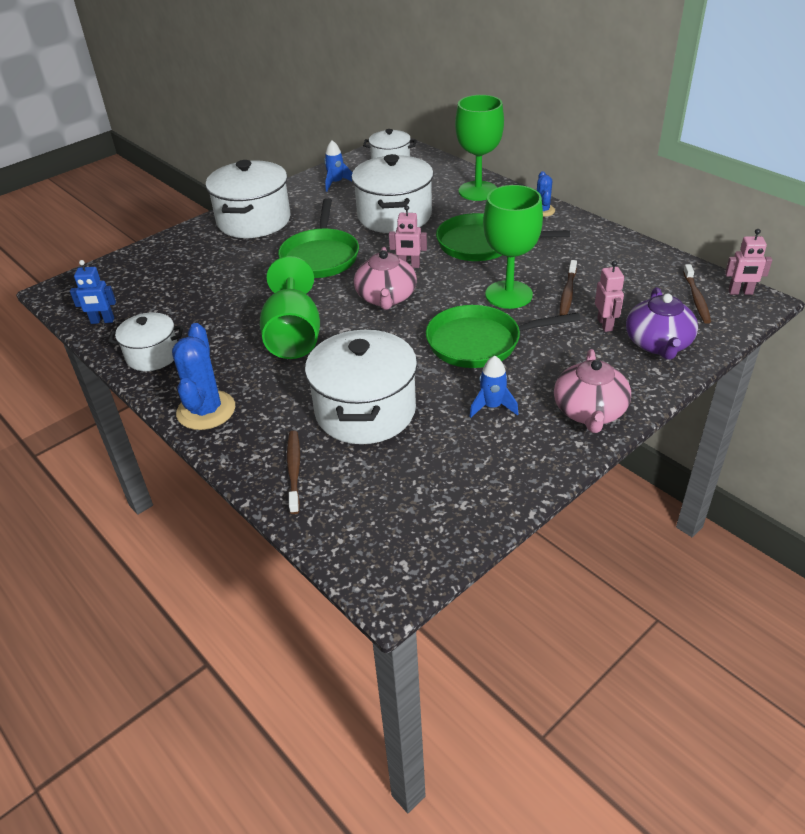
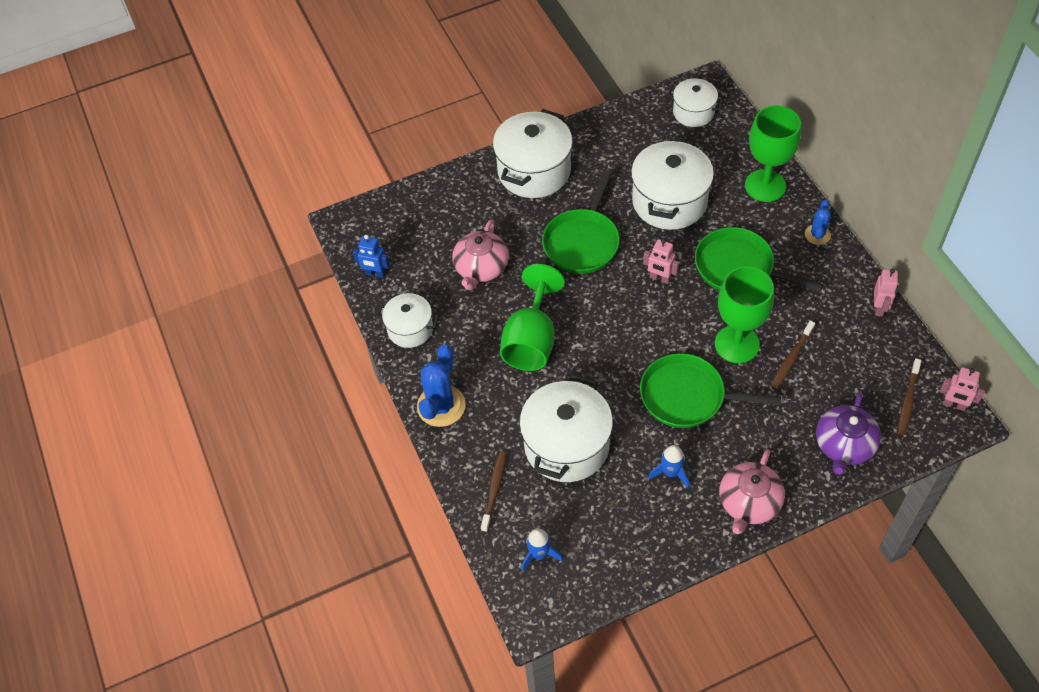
camera: 20 degrees right, 15 degrees up
(336, 183) = (628, 133): blue rocket -> blue rocket (539, 554)
(386, 298) = (625, 316): pink teapot -> pink teapot (481, 268)
(605, 324) = (808, 408): pink robot -> pink robot (879, 308)

